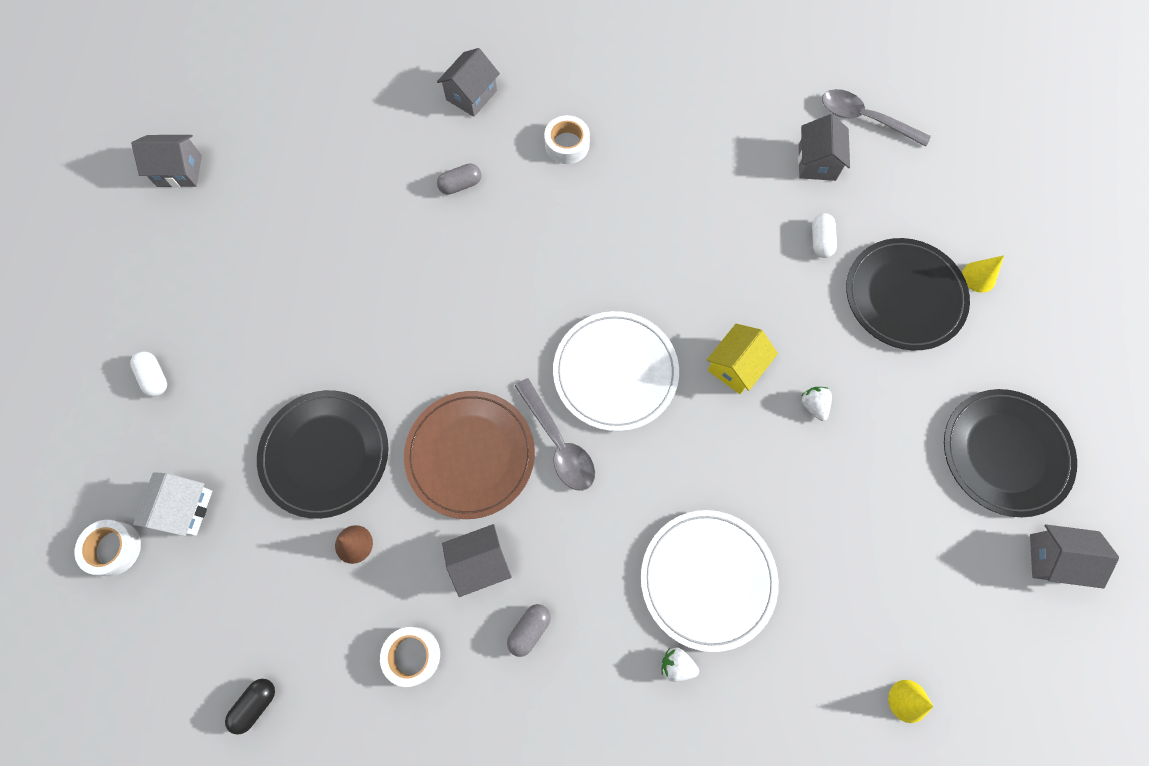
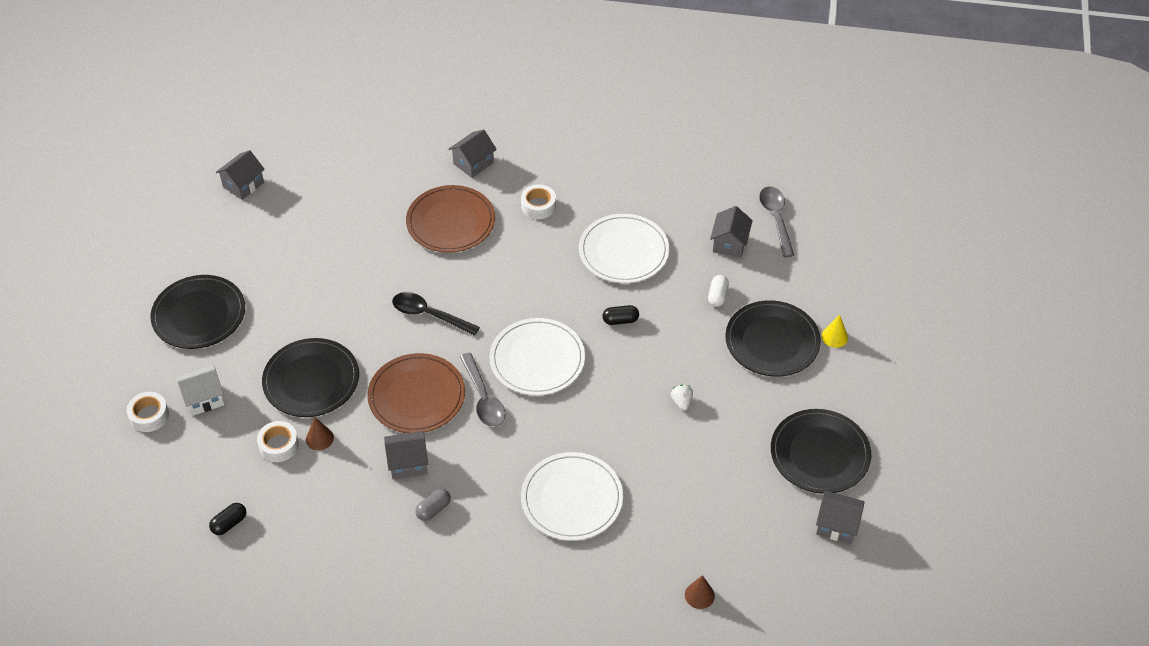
camera: 10 degrees right, 20 degrees down
(155, 377) = (199, 315): white capsule -> black plate
(179, 171) = (243, 185): grey house -> grey house turned 60 degrees counterclockwise
(184, 508) = (204, 399): white house -> white house turned 45 degrees clockwise
(412, 655) = (346, 512): white tape -> white tape (279, 445)
(460, 185) = (450, 222): grey capsule -> brown plate
(461, 328) = (429, 315): none -> black spoon
(677, 665) = (535, 547): white strawberry -> none
(689, 194) = (623, 251): none -> white plate
(708, 296) = (620, 320): none -> black capsule
(736, 366) = (629, 368): yellow house -> none
(865, 119) = (776, 219): grey spoon -> grey spoon turned 45 degrees clockwise
(908, 701) = (699, 595): yellow cone -> brown cone

